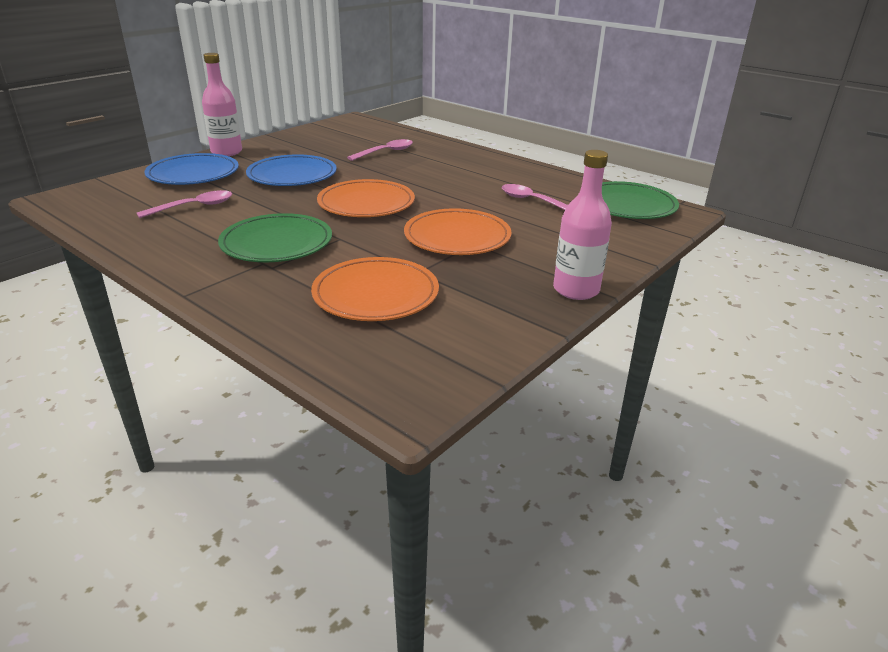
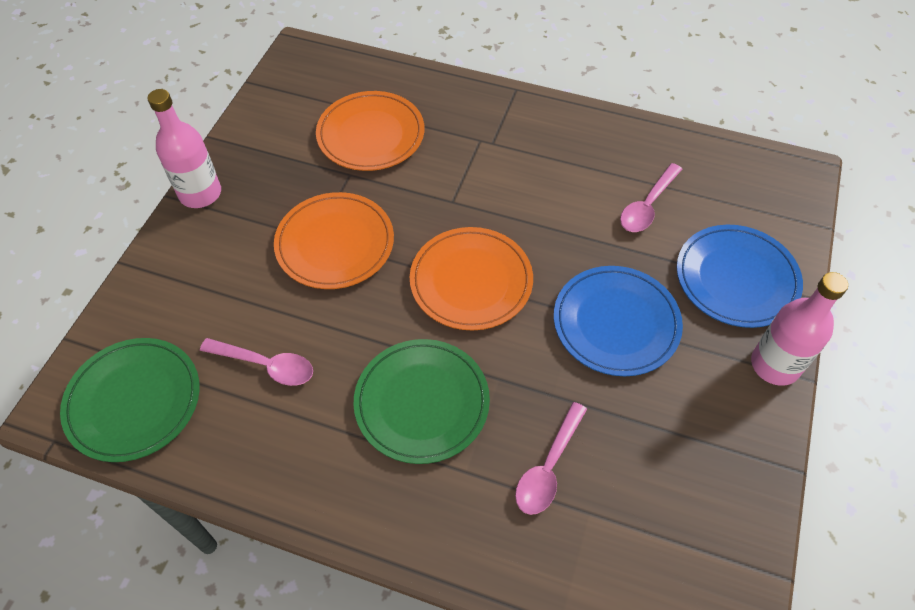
camera: 160 degrees right, 25 degrees up
(276, 243) = (505, 173): green plate -> green plate (422, 403)

